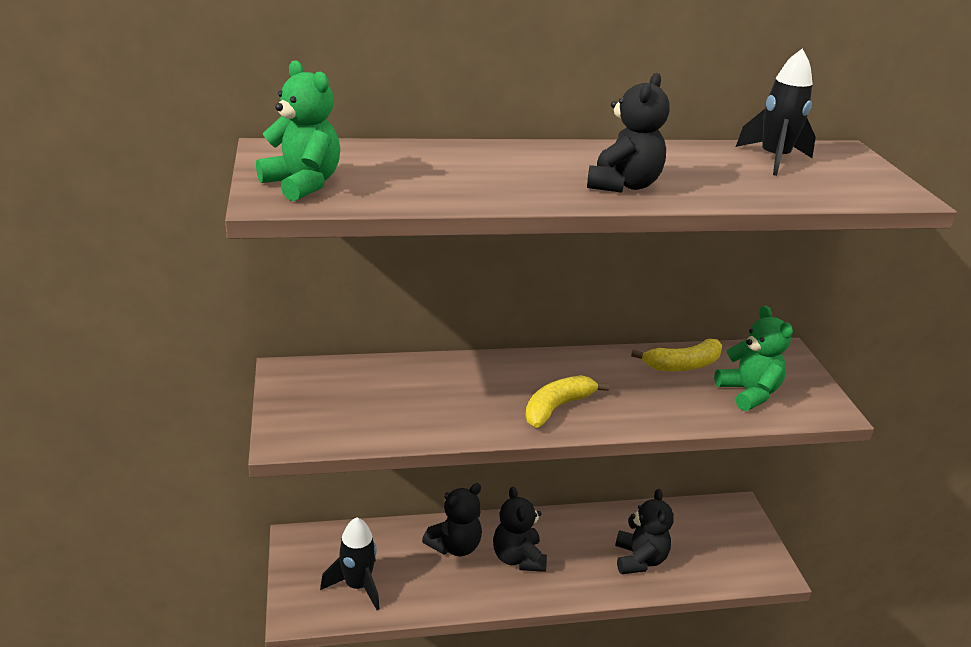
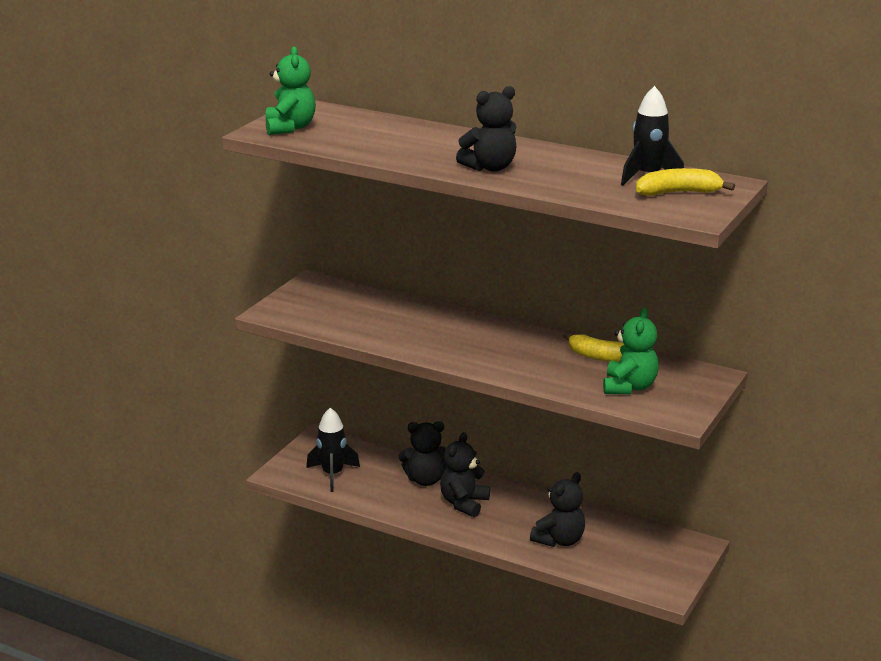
camera: 40 degrees right, 5 degrees down
(557, 407) = (465, 350): yellow banana -> yellow banana (678, 193)

